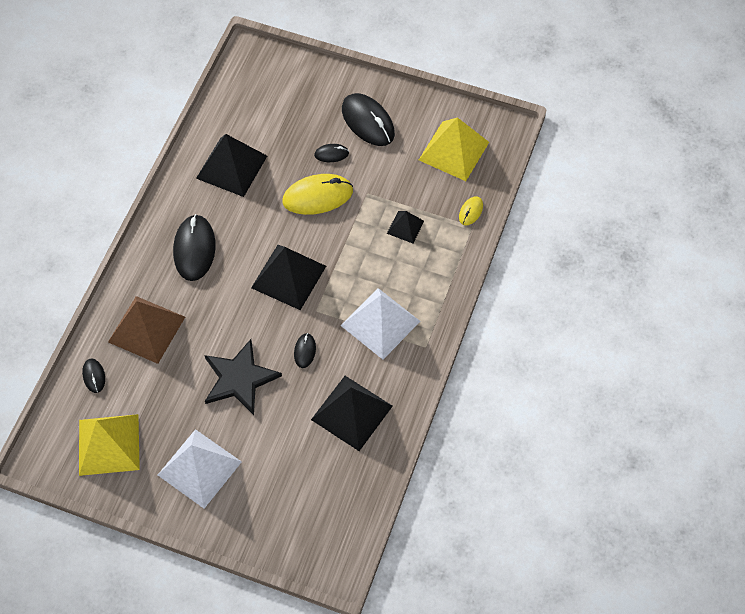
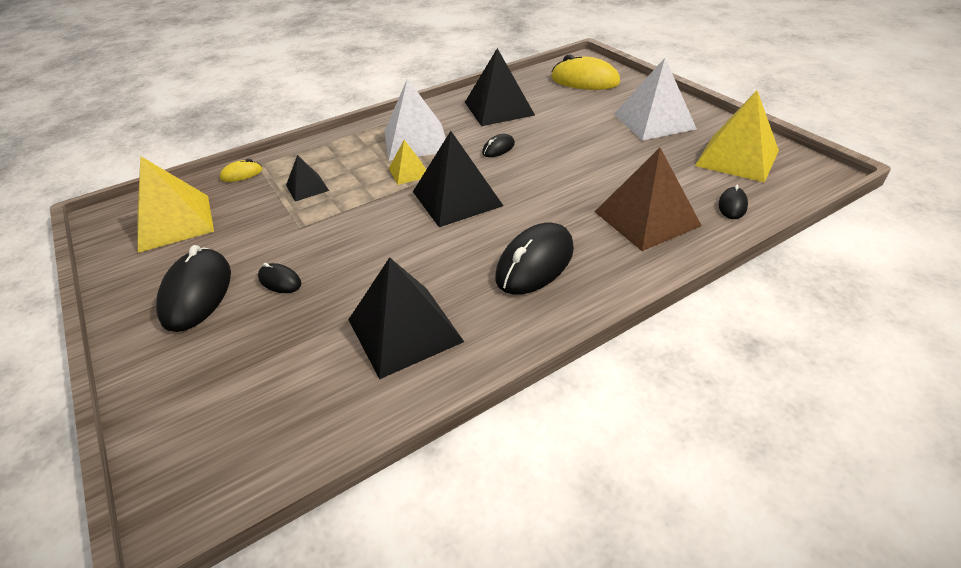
camera: 140 degrees left, 20 degrees down
(239, 378) = (574, 153): black star -> none
(317, 196) = (348, 248): yellow mouse -> yellow mouse (585, 80)
(348, 284) = (409, 172): none -> yellow pyramid

